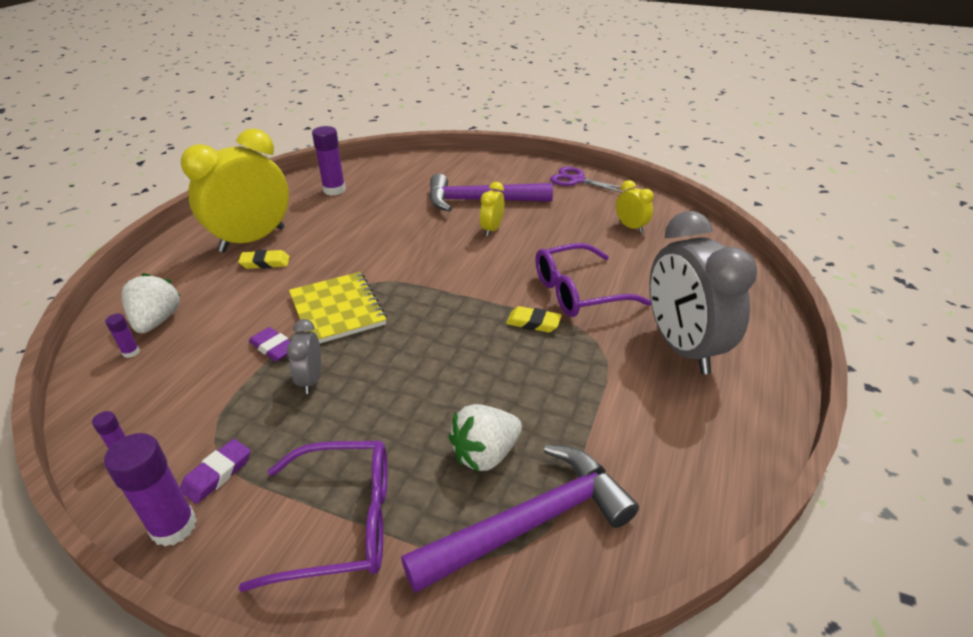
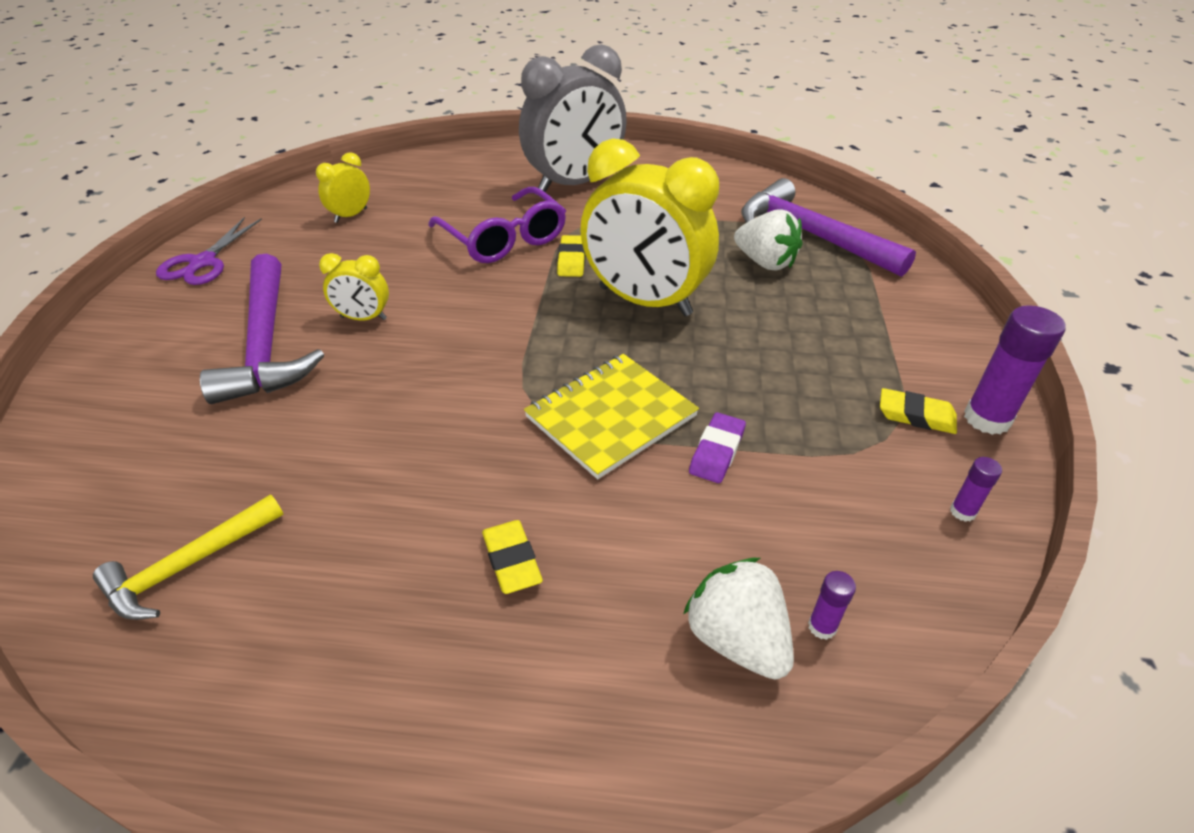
camera: 105 degrees left, 5 degrees up
(157, 321) = (737, 639): white strawberry -> white strawberry turned 75 degrees clockwise
(217, 474) = (916, 415): purple eraser -> yellow eraser
(252, 239) = (429, 625): yellow clock -> yellow clock (644, 301)
(311, 380) = (750, 395): grey clock -> none
(334, 190) = (189, 565): purple glue stick -> yellow hammer
(342, 522) = (889, 319): purple glasses -> none

